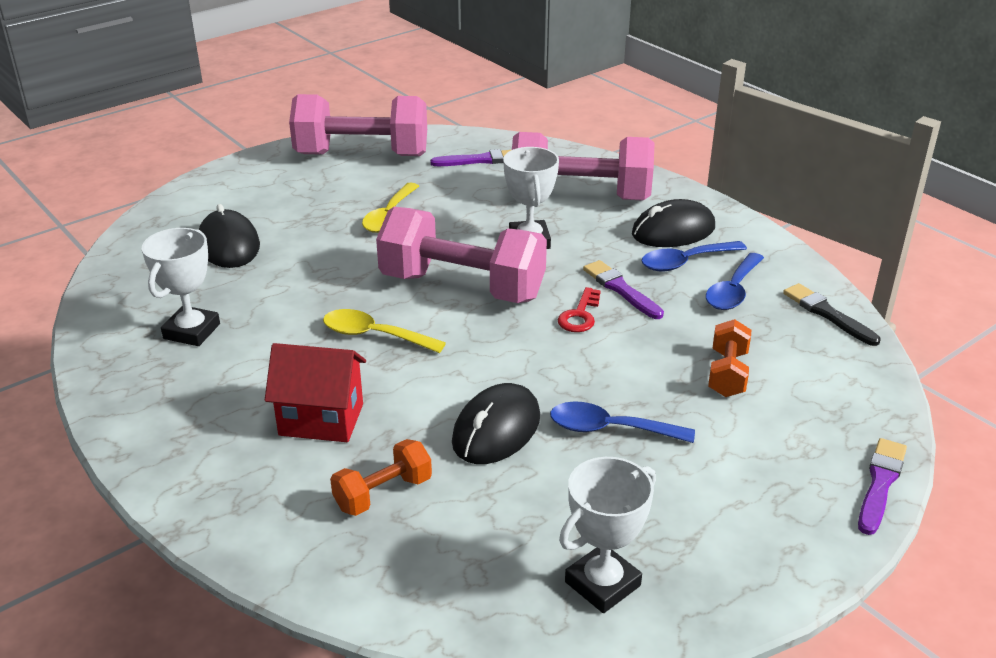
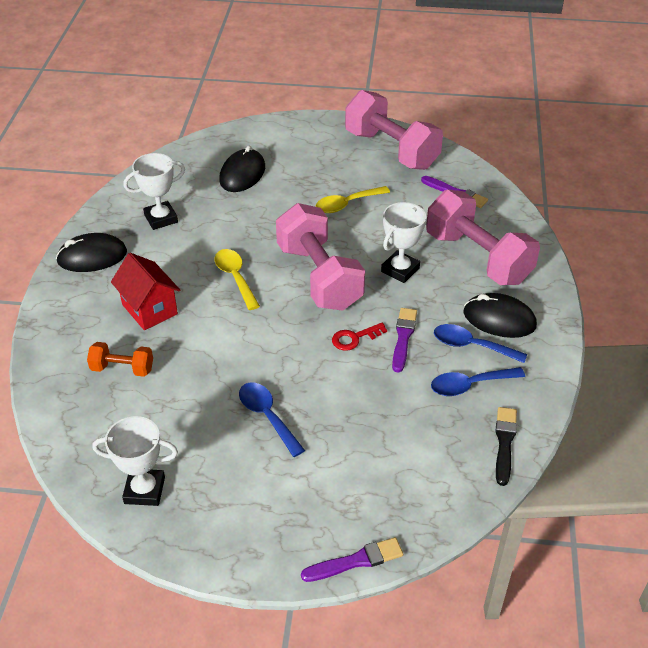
camera: 45 degrees right, 10 degrees up
(496, 429) = (215, 374): black mouse -> black mouse (92, 257)
(727, 374) = (379, 433): orange dumbbell -> none

